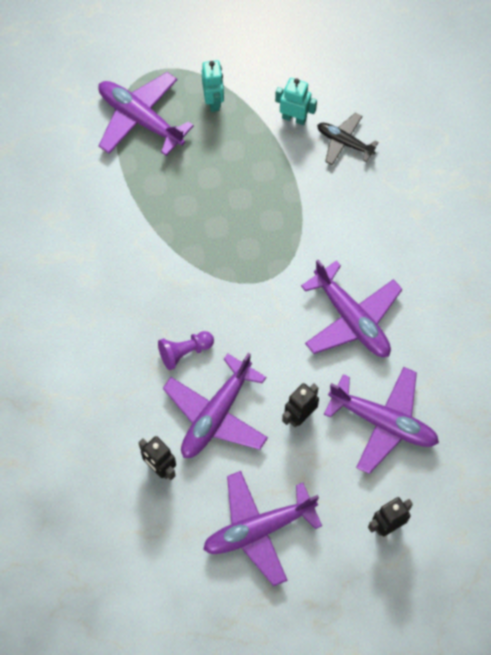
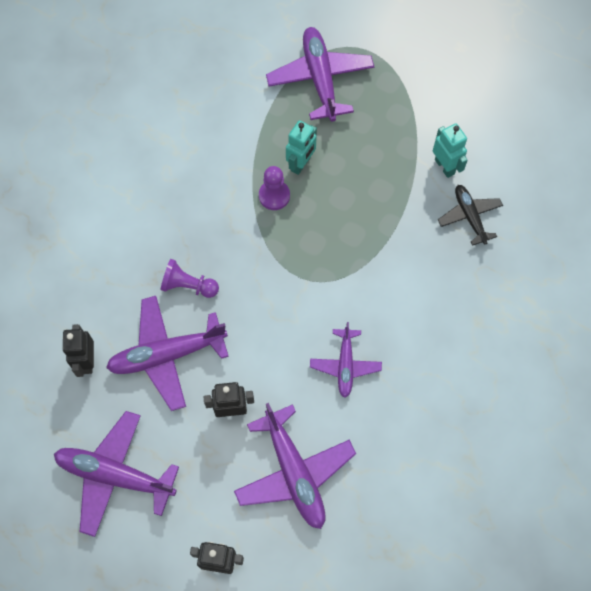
camera: 40 degrees right, 0 degrees up
(187, 235) = (274, 196): none -> purple pawn
(213, 101) = (390, 106): turquoise robot -> turquoise robot (301, 164)
(351, 319) = (345, 365): purple plane -> purple plane, size x0.59

